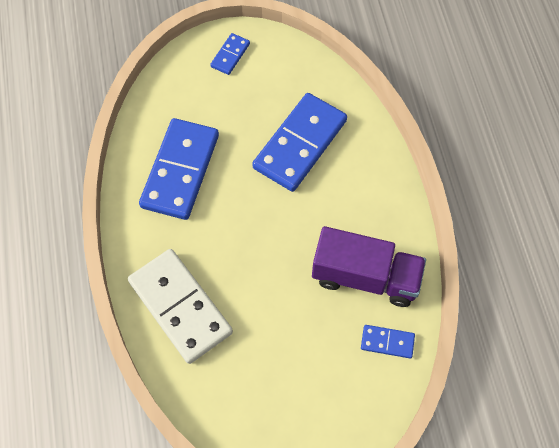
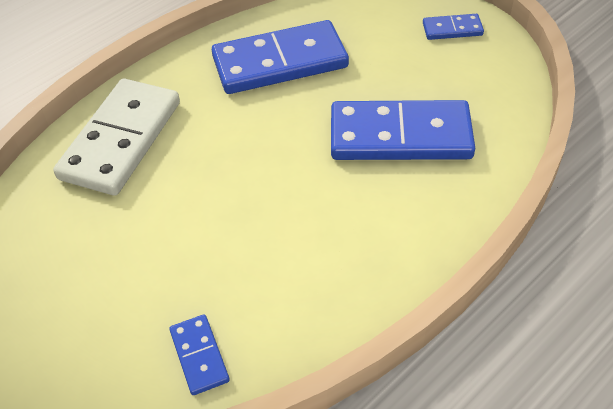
camera: 60 degrees right, 15 degrees down
(365, 277) = (275, 285): purple truck -> none

